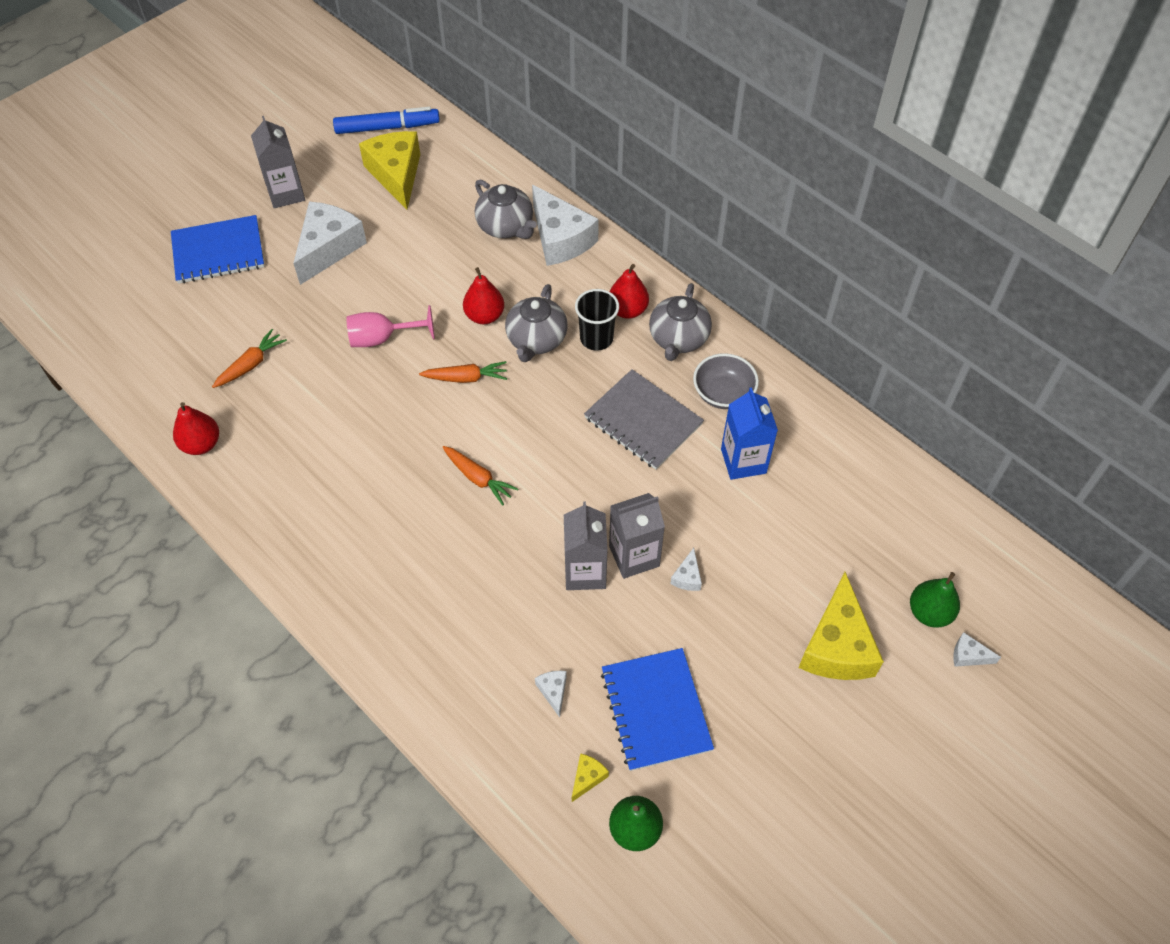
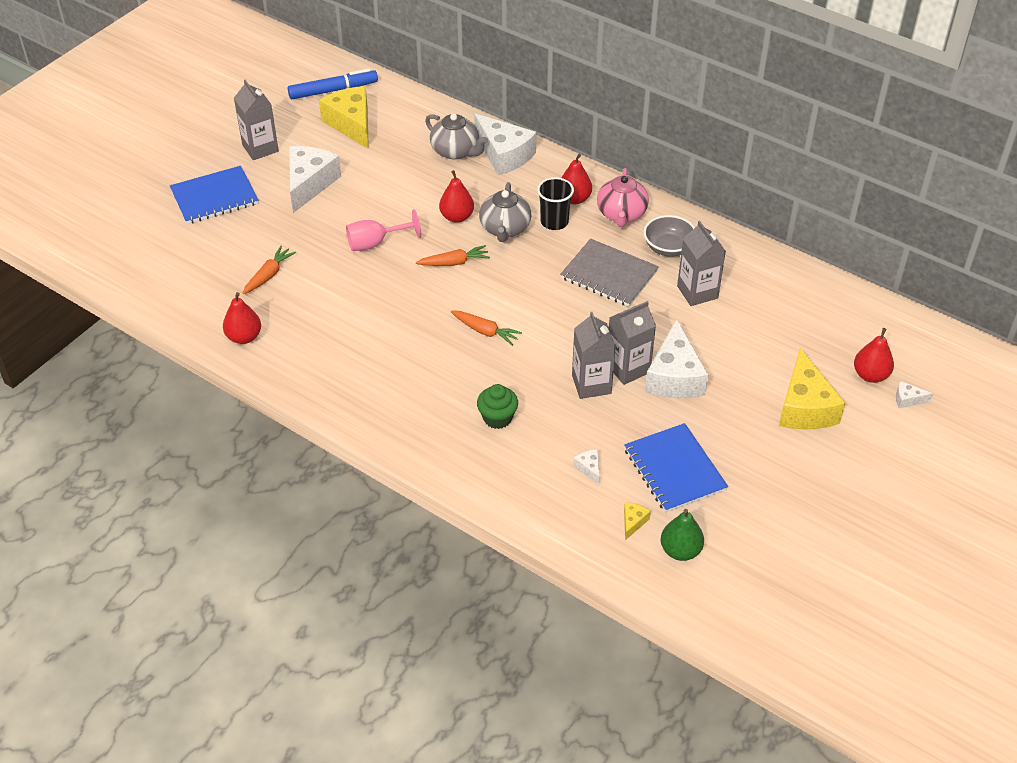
camera: 10 degrees left, 10 degrees down
(462, 601) = (497, 418): none -> green cupcake
(678, 339) = (621, 214): grey teapot -> pink teapot
(687, 577) = (674, 377): white cheese -> white cheese, size x2.39
(743, 461) = (697, 292): blue carton -> grey carton
(929, 612) = (870, 375): green pear -> red pear

